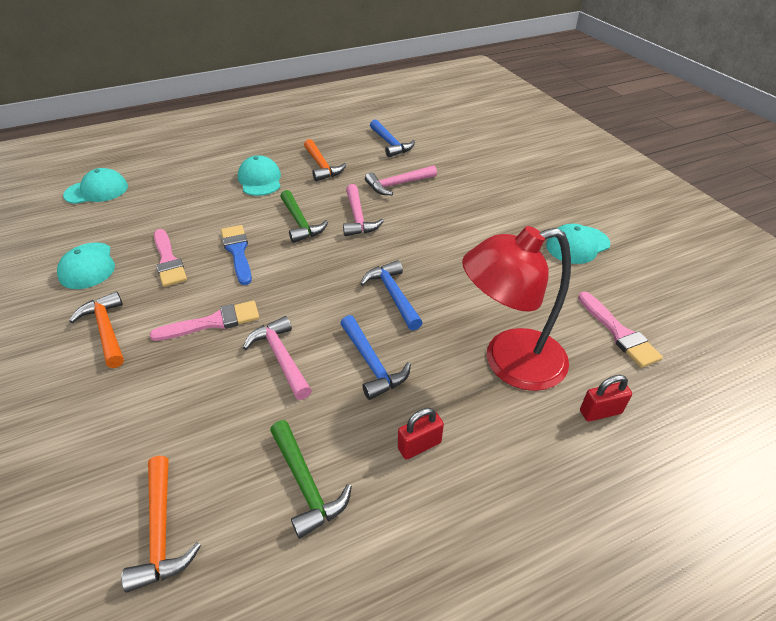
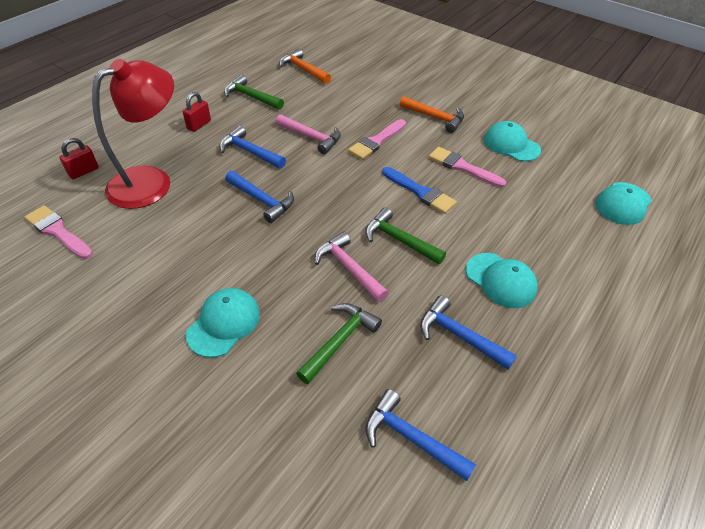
camera: 150 degrees right, 5 degrees up
(321, 166) = (459, 335): orange hammer -> blue hammer
(398, 184) = (339, 341): pink hammer -> green hammer
(577, 245) = (87, 322): turquoise cap -> turquoise cap (224, 323)

